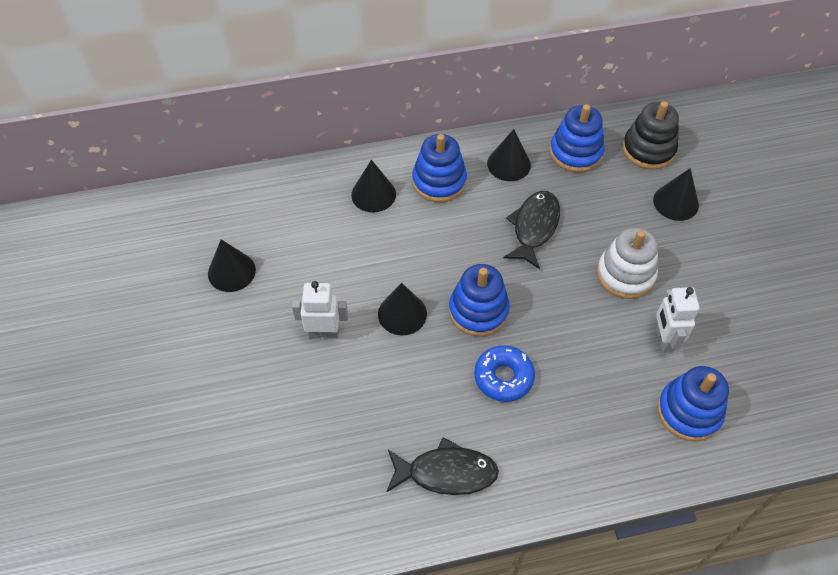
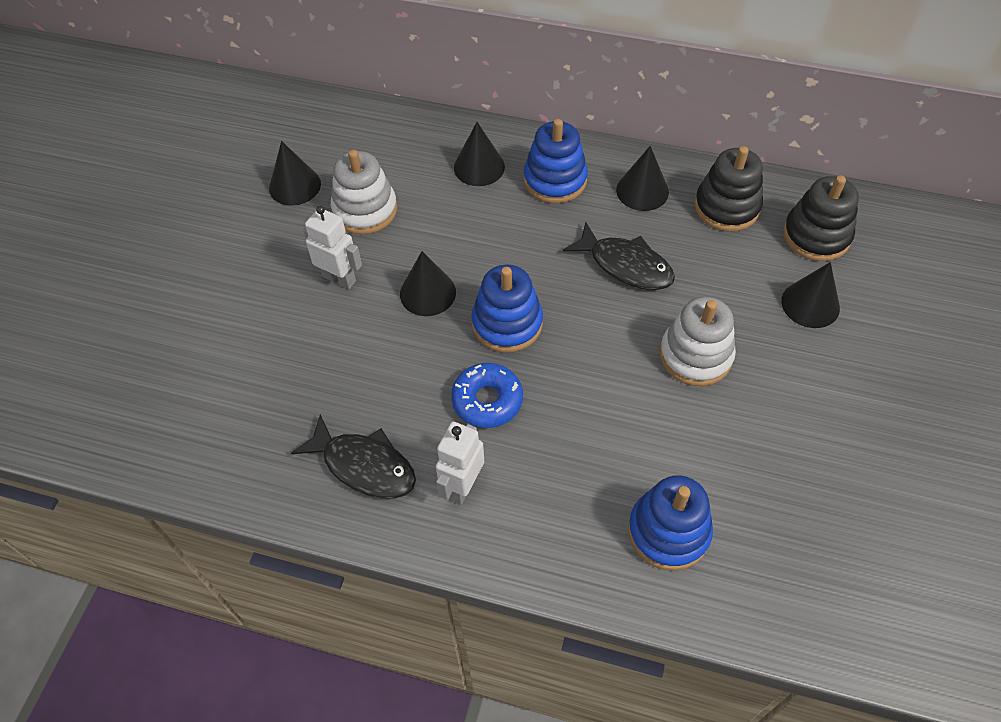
camera: 30 degrees right, 0 degrees up
(305, 267) = (365, 210): none -> white stacking toy
(534, 227) = (625, 265): black fish -> black fish turned 75 degrees clockwise
(575, 152) = (727, 207): blue stacking toy -> black stacking toy
(664, 339) = (693, 443): white robot -> white robot (462, 486)

